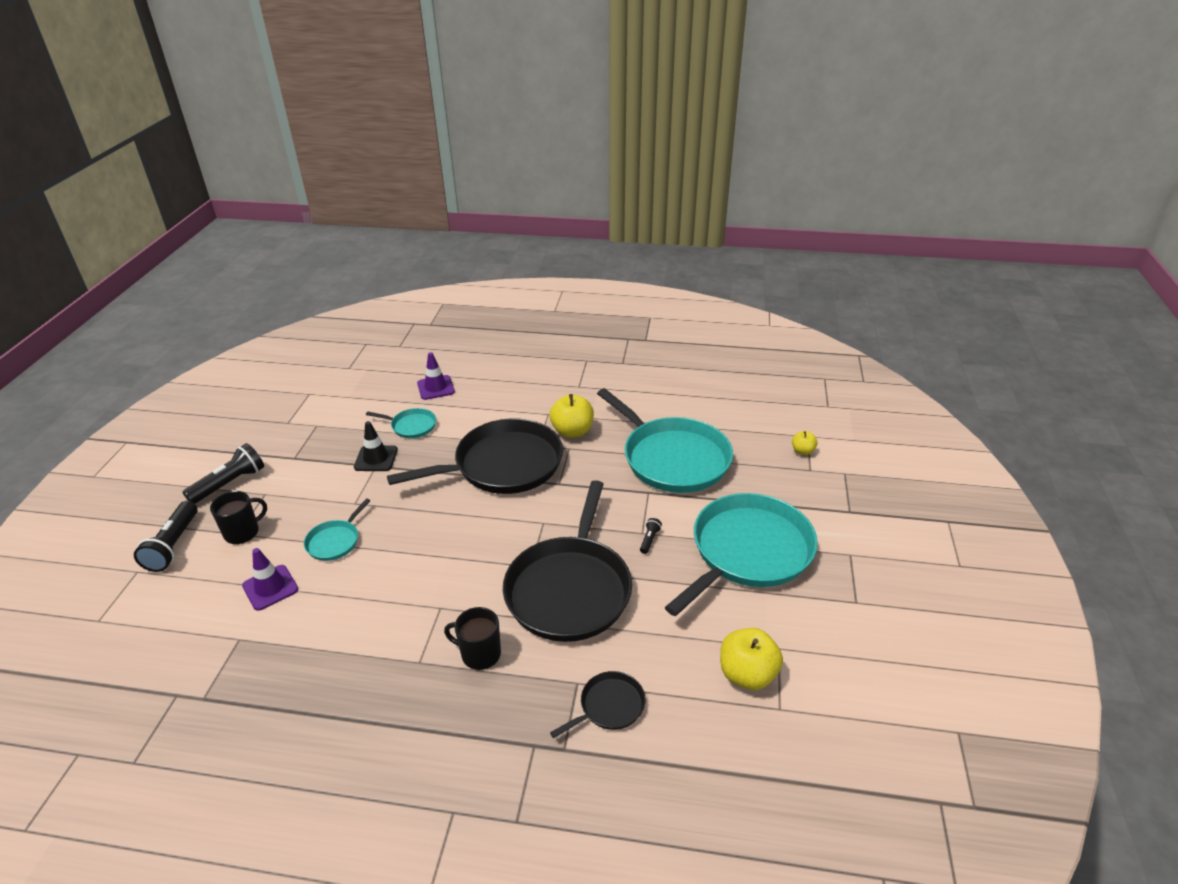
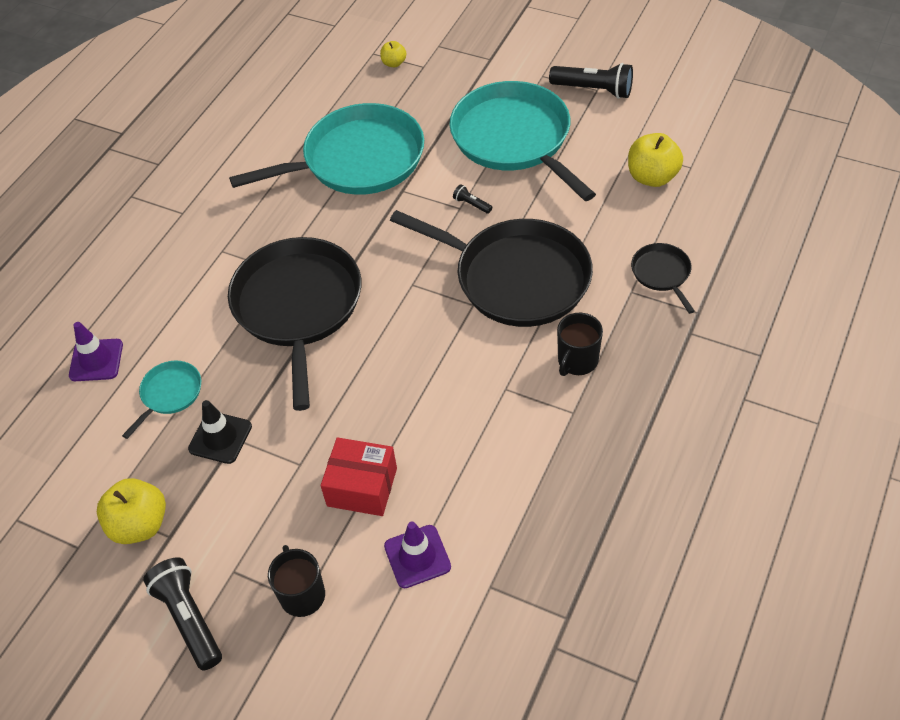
camera: 70 degrees left, 15 degrees up
(173, 545) = (294, 681): black flashlight -> black flashlight (594, 90)
(335, 541) = (362, 487): turquoise pan -> red box
(572, 431) = (268, 234): yellow apple -> yellow apple (140, 525)

